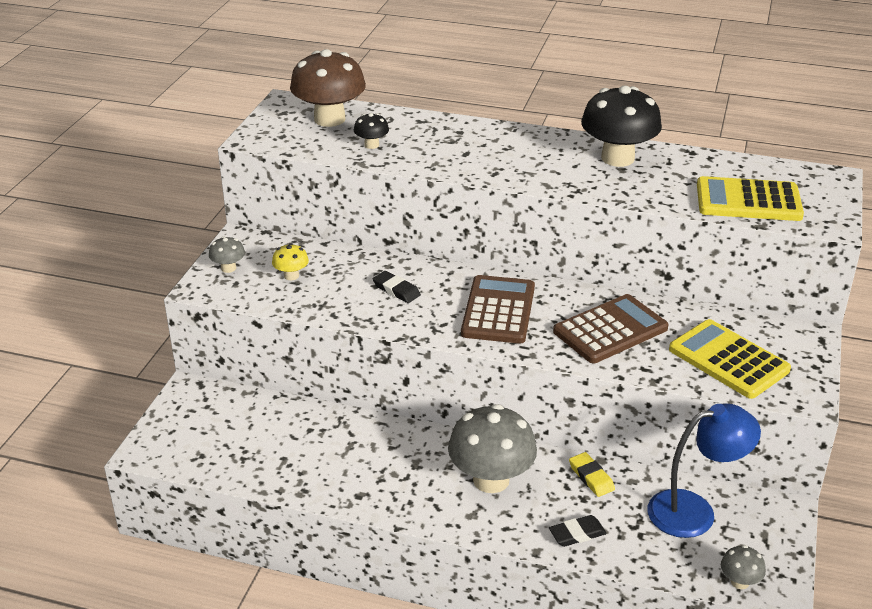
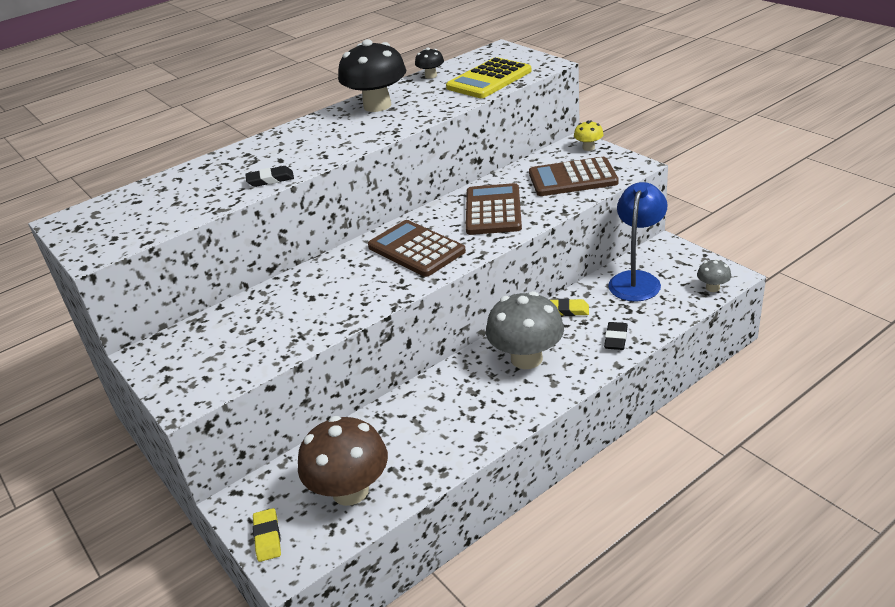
camera: 50 degrees left, 0 degrees up
(167, 426) = (267, 537): none -> yellow eraser
(228, 268) = (178, 375): grey mushroom -> none
(291, 276) = (239, 340): yellow mushroom -> yellow mushroom (588, 148)
(329, 119) = (129, 206): brown mushroom -> brown mushroom (350, 491)
(371, 145) = (202, 197): black mushroom -> black mushroom (431, 76)
(396, 290) = (331, 289): black eraser -> black eraser (270, 179)
(728, 360) = (572, 178): yellow calculator -> brown calculator

